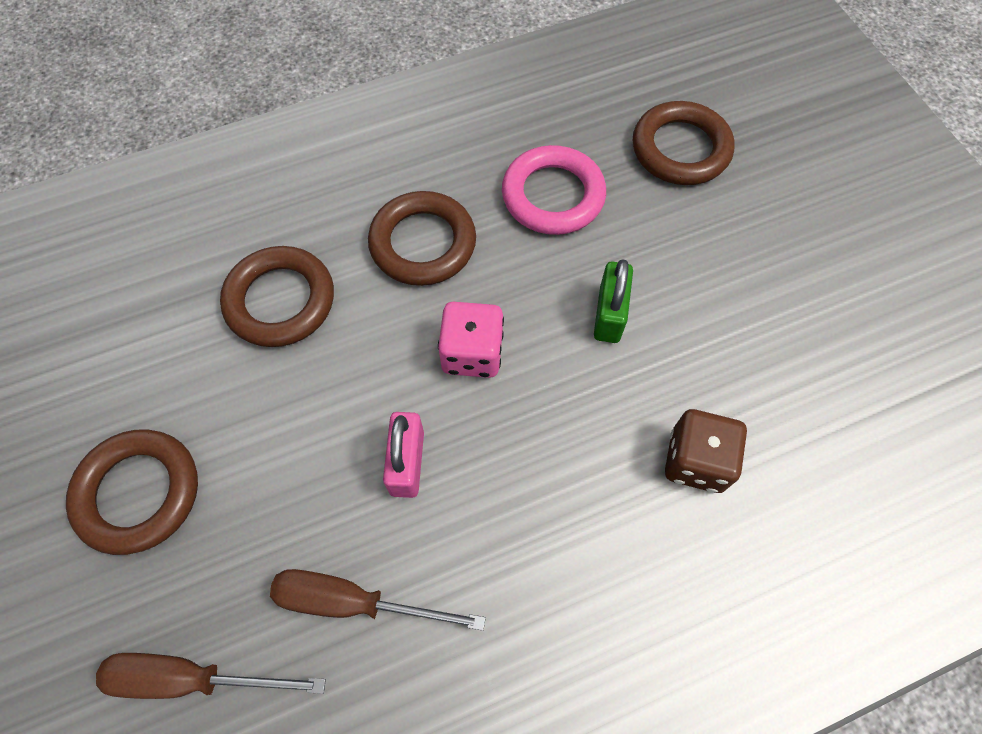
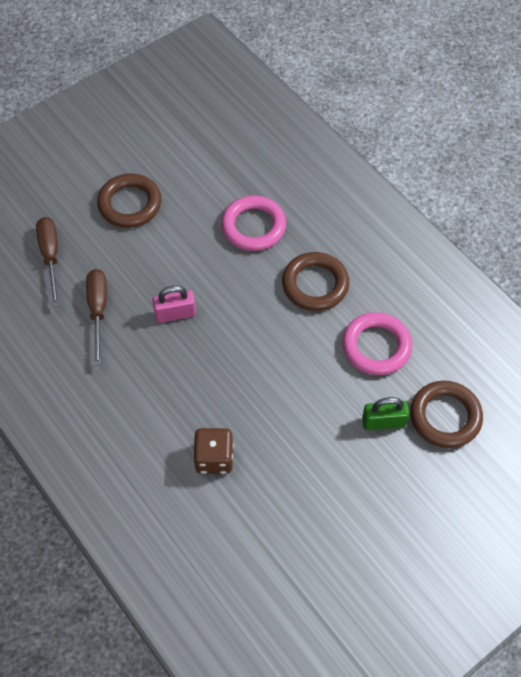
camera: 75 degrees right, 5 degrees down
(280, 301) = (253, 226): brown ring -> pink ring
(472, 353) = (249, 328): pink dice -> none
(609, 314) = (298, 395): green padlock -> green padlock (383, 422)

